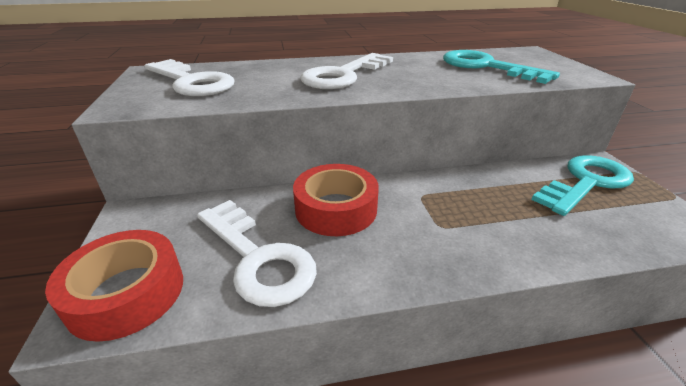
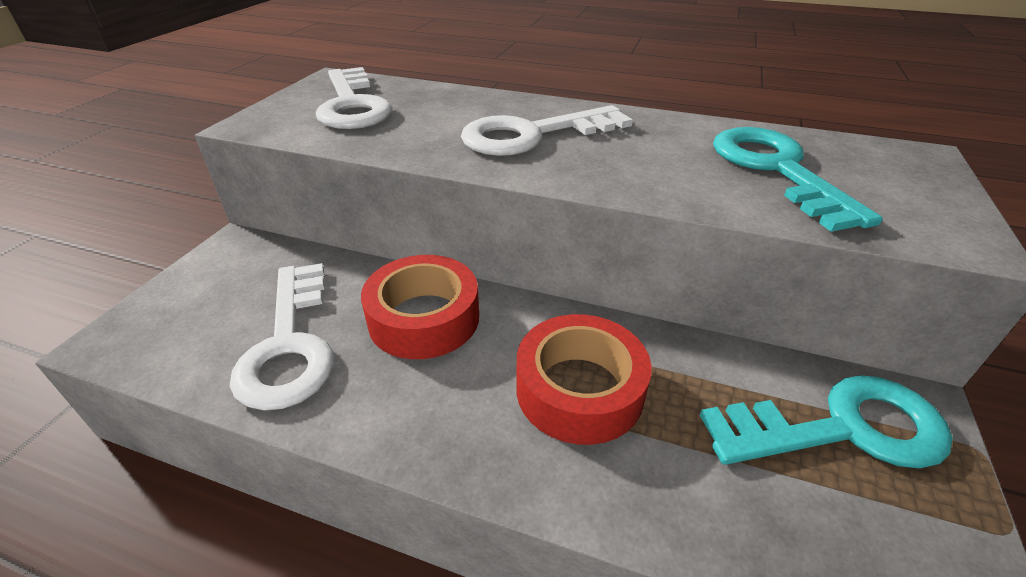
camera: 30 degrees right, 5 degrees up
(126, 293) = (159, 330): red tape -> red tape (579, 390)

